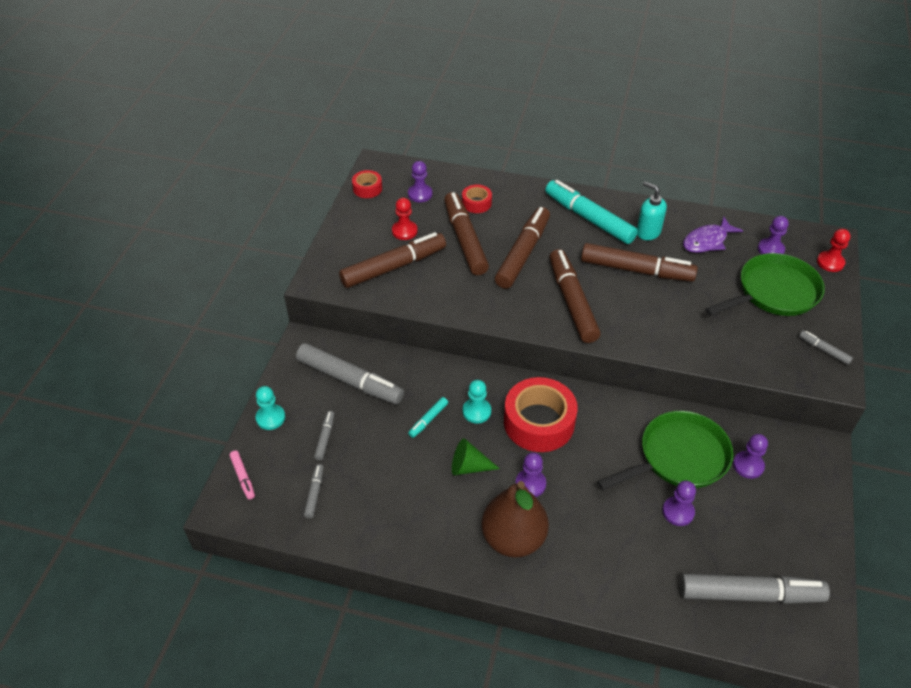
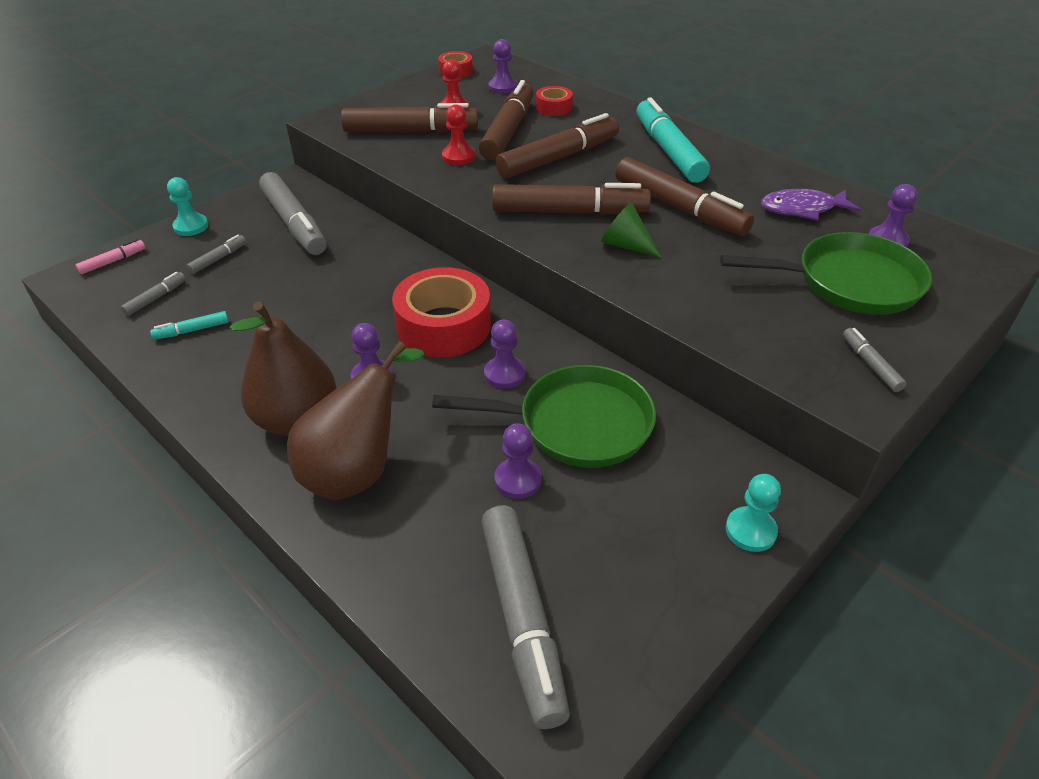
camera: 30 degrees right, 5 degrees down
(243, 477) = (113, 261): pink marker -> pink marker turned 135 degrees counterclockwise
(428, 420) = (331, 281): turquoise marker -> turquoise marker (192, 330)
(469, 467) = (325, 335): green cone -> green cone (626, 245)
(476, 411) = (387, 292): turquoise pawn -> turquoise pawn (750, 530)
(572, 302) = (569, 212): brown marker -> brown marker turned 75 degrees clockwise
(583, 553) = (357, 470): none -> brown pear
(648, 232) = (730, 180): turquoise soap dispenser -> none
(748, 465) = (664, 471): purple pawn -> purple pawn (504, 374)
(750, 594) = (522, 618): grey marker -> grey marker turned 45 degrees clockwise
(830, 262) = (969, 278): red pawn -> red pawn (458, 157)

